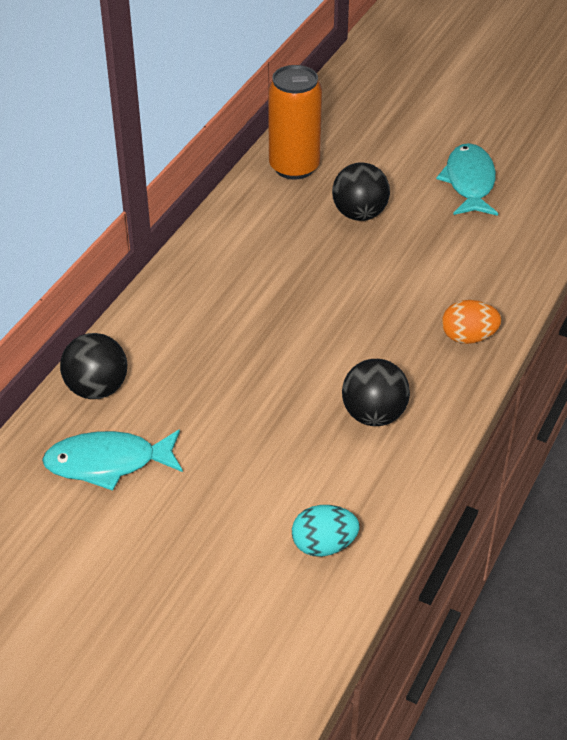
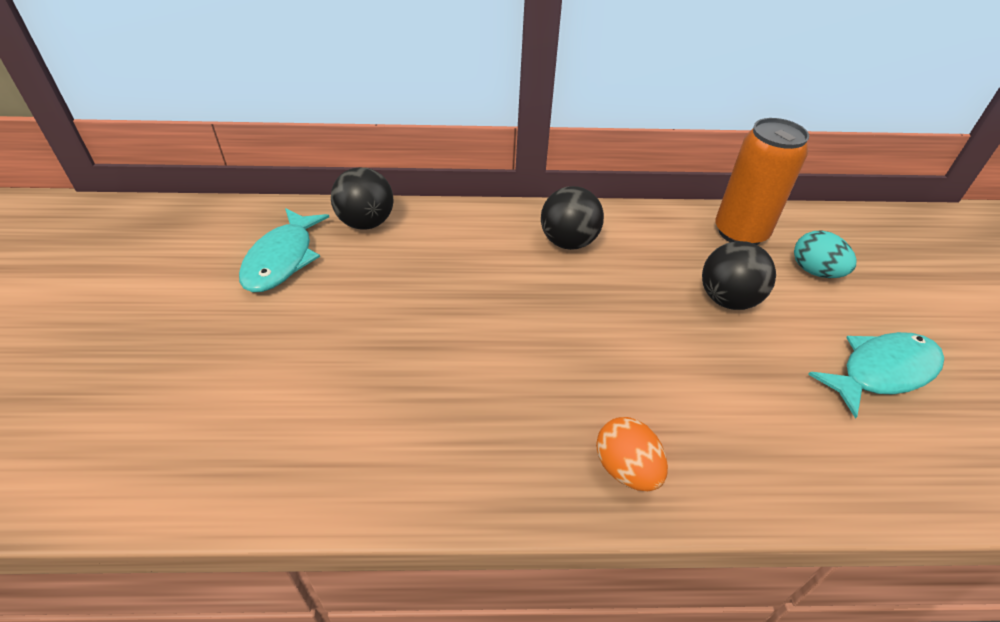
camera: 60 degrees right, 0 degrees up
(108, 463) = (282, 259): turquoise fish -> turquoise fish turned 135 degrees counterclockwise
(324, 545) = (222, 451): turquoise egg -> turquoise egg (815, 271)
(374, 415) = (439, 423): black ball -> black ball (568, 242)

